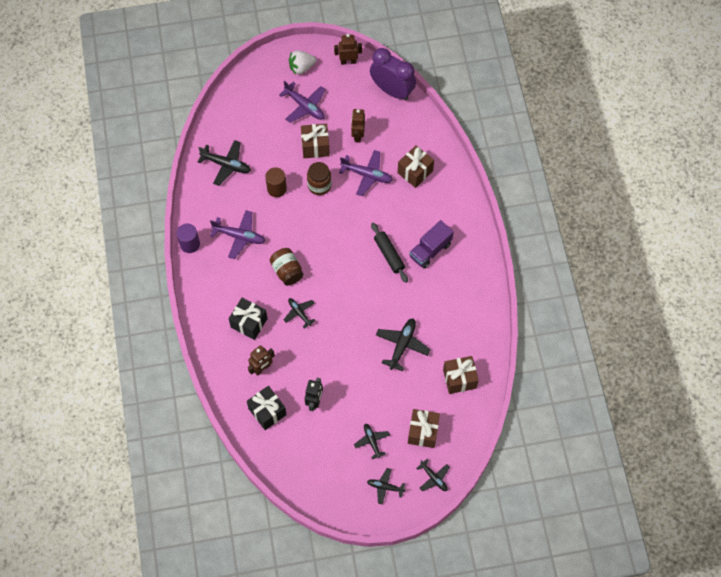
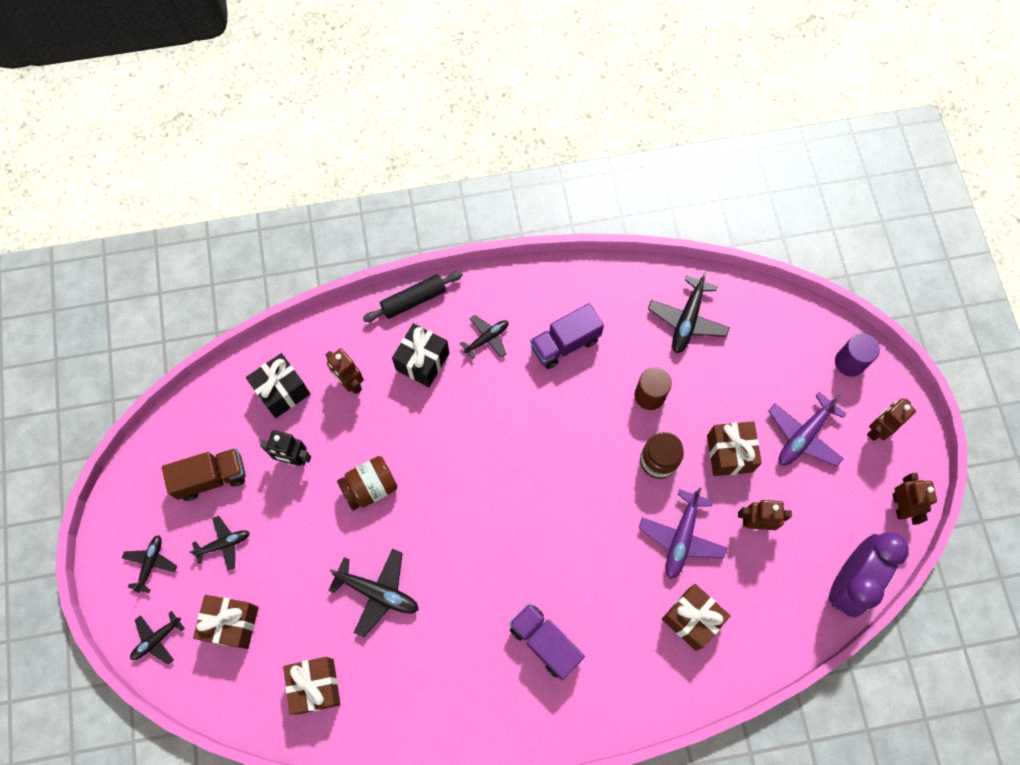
camera: 90 degrees right, 5 degrees up
(190, 244) = (551, 275): purple cylinder -> purple cylinder (849, 362)
(239, 236) = (565, 343): purple plane -> purple truck
(287, 271) = (507, 414): brown jar -> brown jar (370, 487)
(299, 313) = (437, 433): black plane -> black plane (487, 338)
(301, 67) = (878, 429): white strawberry -> brown robot
(327, 453) = (211, 478): none -> brown truck
(389, 255) = (536, 573): black rolling pin -> black rolling pin (413, 300)

